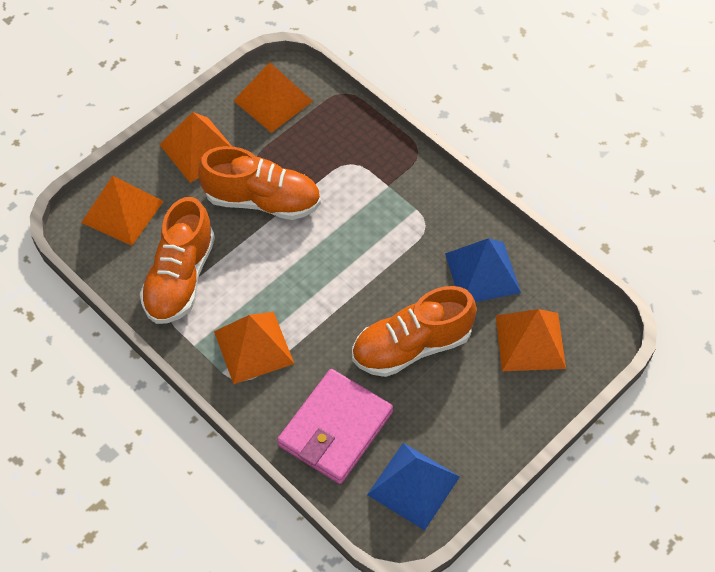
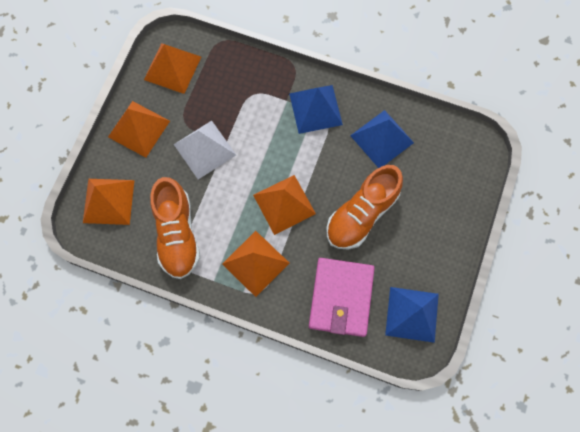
camera: 25 degrees left, 15 degrees up
(262, 200) = (205, 149): orange shoe -> white pyramid
(418, 208) = (315, 109): none -> blue pyramid
(530, 341) = (437, 176): orange pyramid -> orange pyramid (284, 204)

